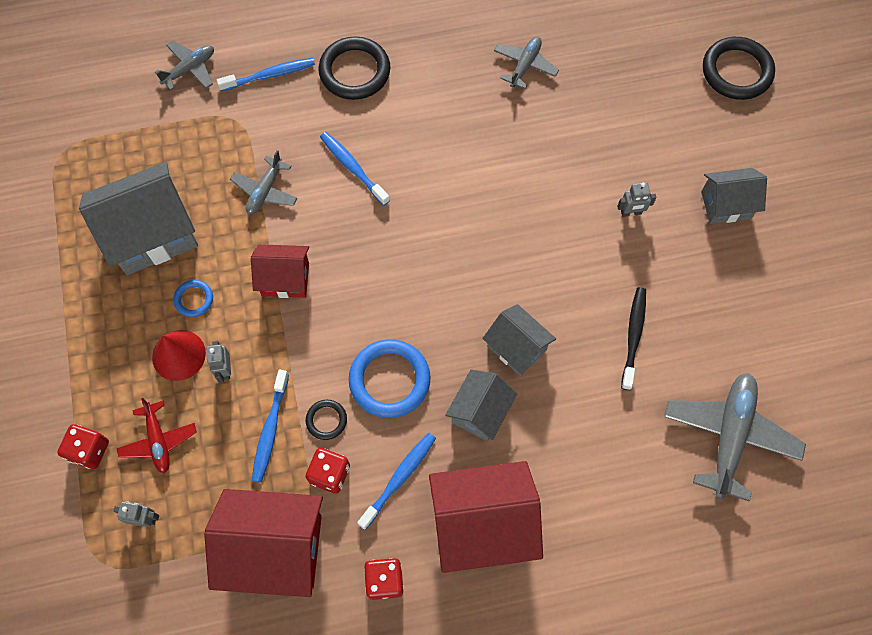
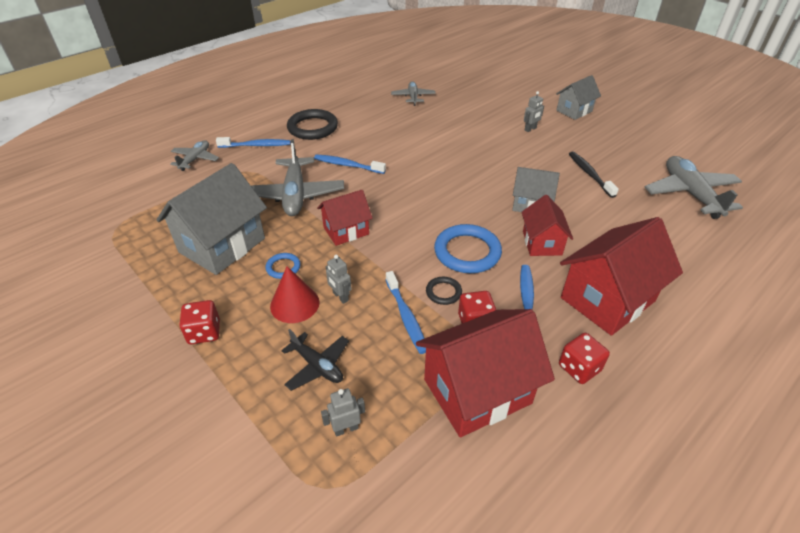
camera: 30 degrees left, 25 degrees down
(89, 450) = (256, 403): red dice -> red dice (204, 332)
(158, 440) = (317, 366): red plane -> black plane
(265, 191) = (295, 195): grey plane -> grey plane, size x1.76
(269, 75) = (256, 145): blue toothbrush -> blue toothbrush turned 45 degrees clockwise
(480, 412) = (542, 243): grey house -> red house
(736, 71) = (523, 69): black ring -> none

